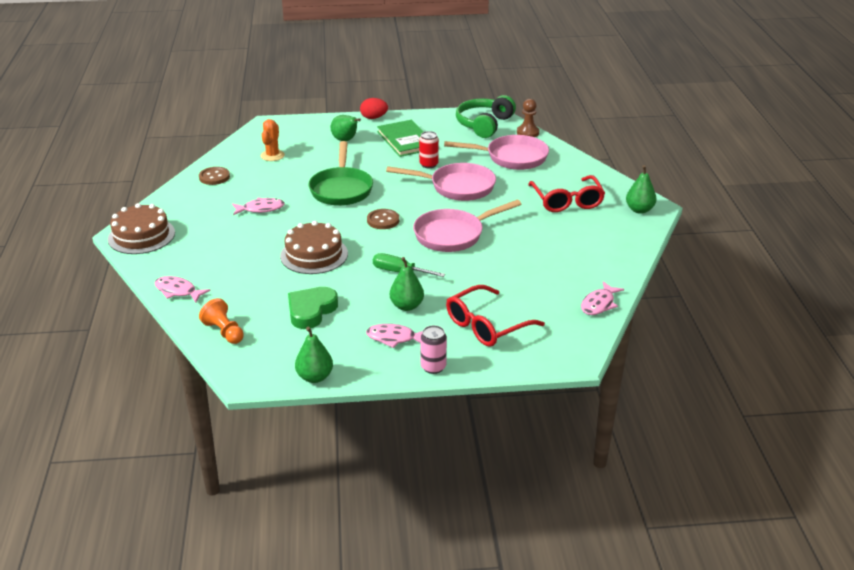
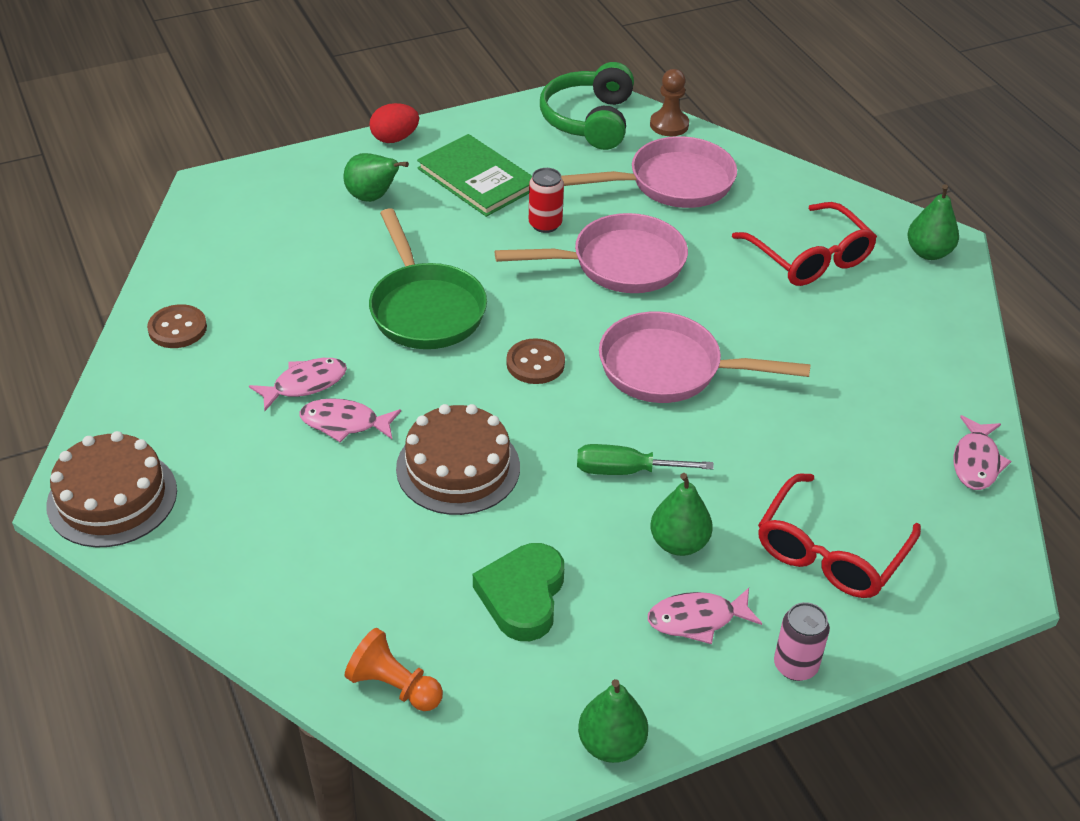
camera: 20 degrees left, 10 degrees up
(178, 291) = (254, 612): pink fish -> pink fish (344, 423)
(272, 155) = (259, 257): orange cactus -> none
(453, 235) = (669, 369): pink pan -> pink pan turned 60 degrees clockwise

